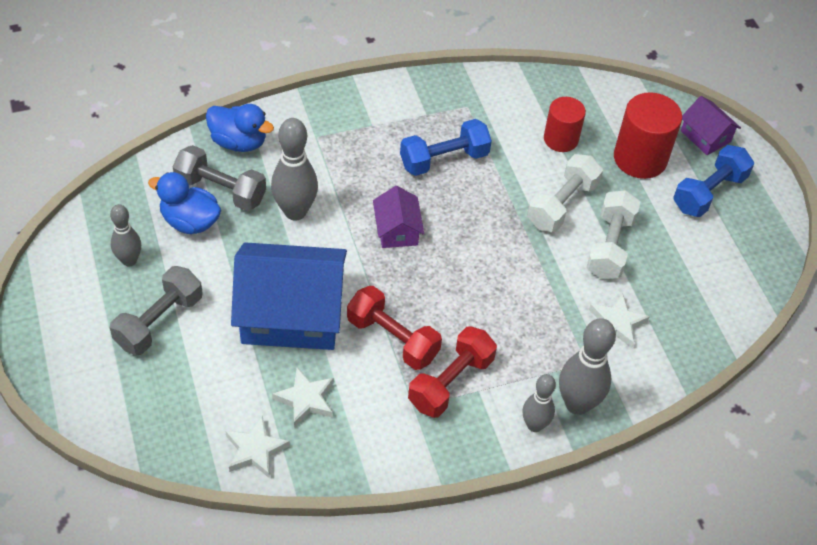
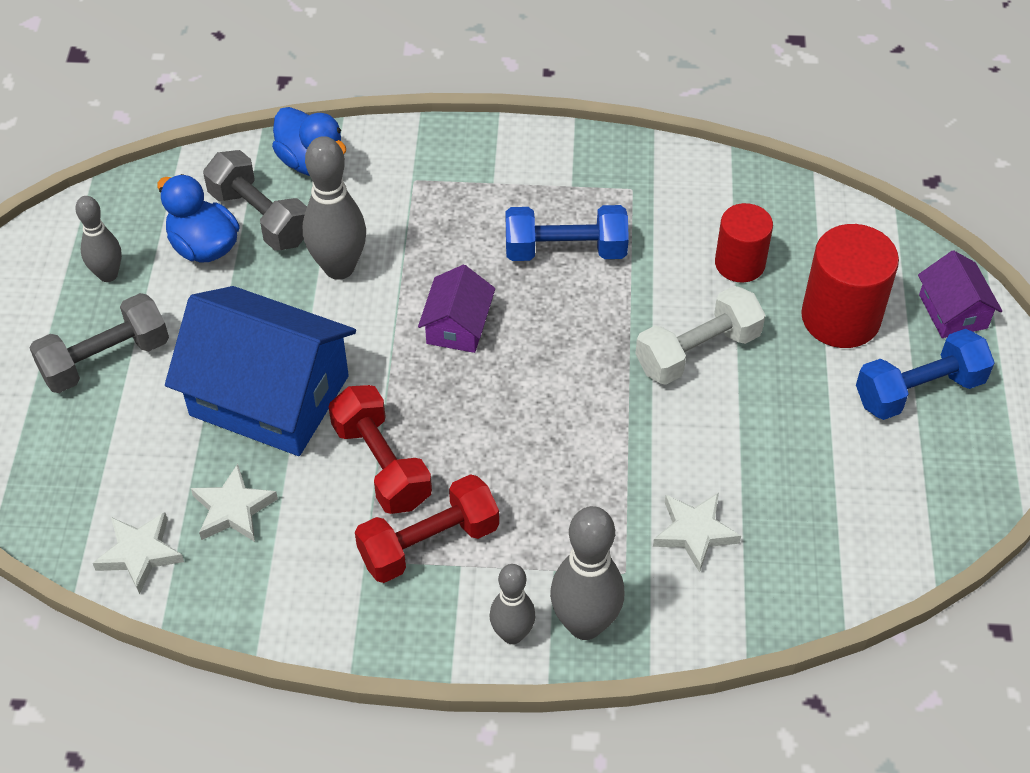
camera: 25 degrees right, 0 degrees up
(610, 246) = (737, 425): white dumbbell -> none

